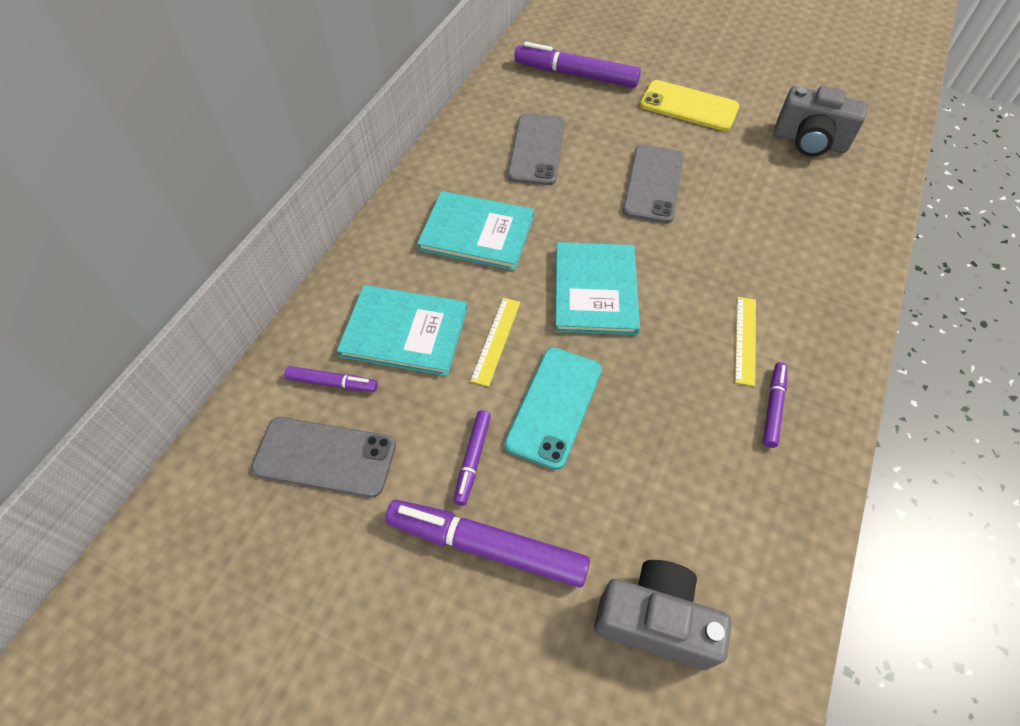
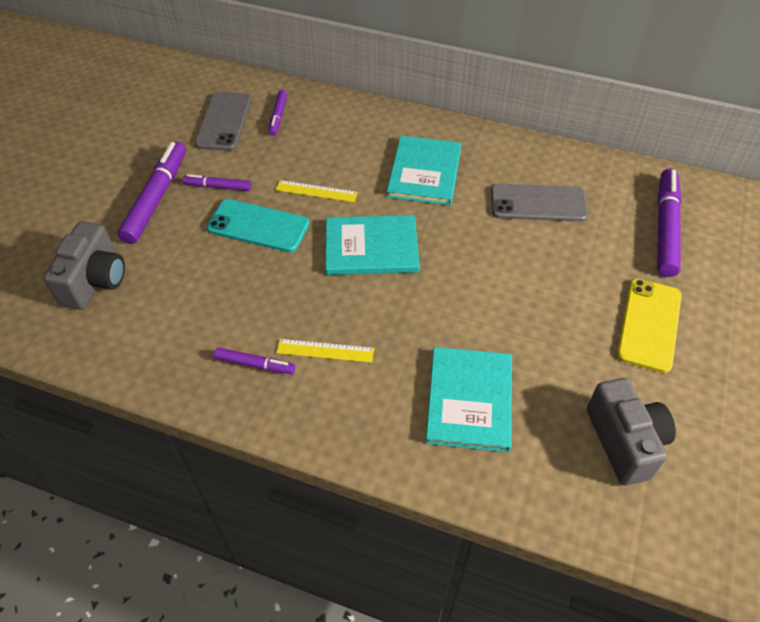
camera: 85 degrees right, 5 degrees down
(405, 332) = (321, 144): turquoise book -> turquoise book (469, 400)
(653, 184) = (512, 289): grey phone -> none
(809, 142) = (624, 442): grey camera -> grey camera turned 150 degrees clockwise

